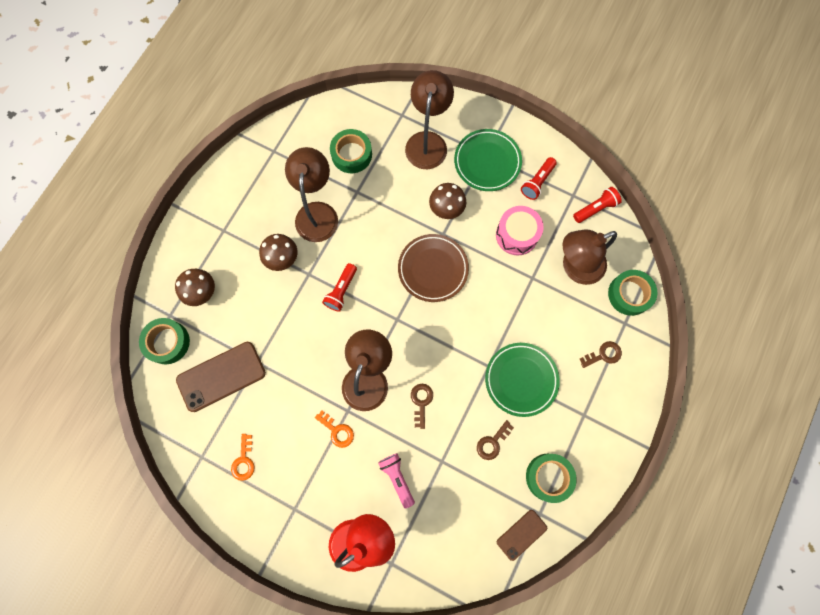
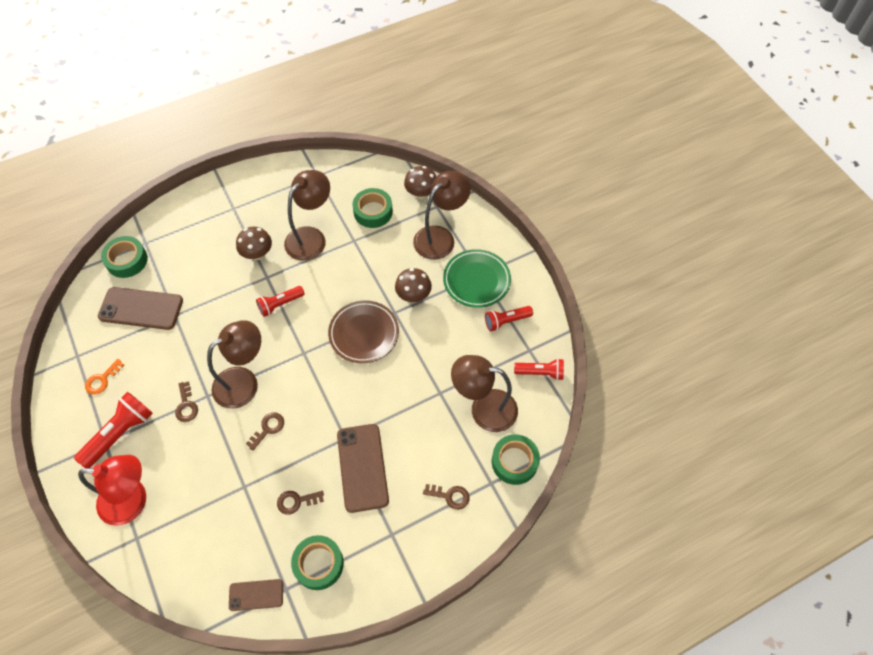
camera: 35 degrees right, 15 degrees down
(201, 292) = (180, 241): brown mushroom -> brown mushroom (421, 193)
(302, 493) = (120, 434): none -> red flashlight
(337, 431) = (186, 405): orange key -> brown key
(397, 478) = (199, 474): pink flashlight -> none
(516, 235) = (454, 351): pink drum -> none
(521, 379) = (362, 467): green plate -> brown phone

